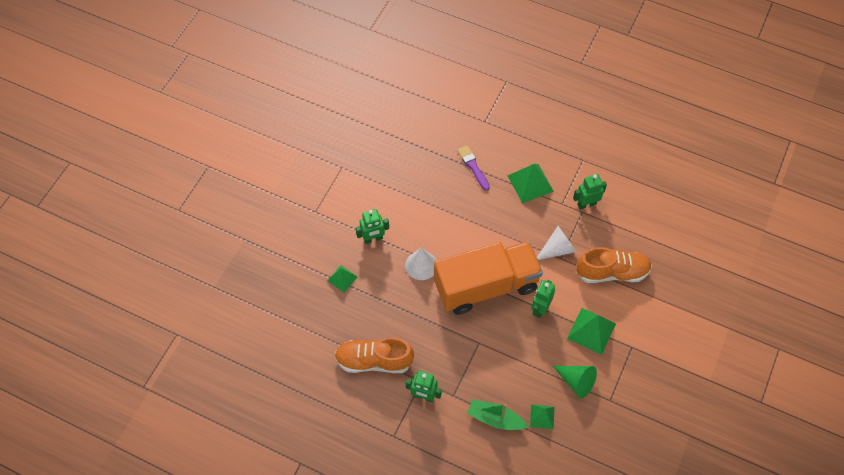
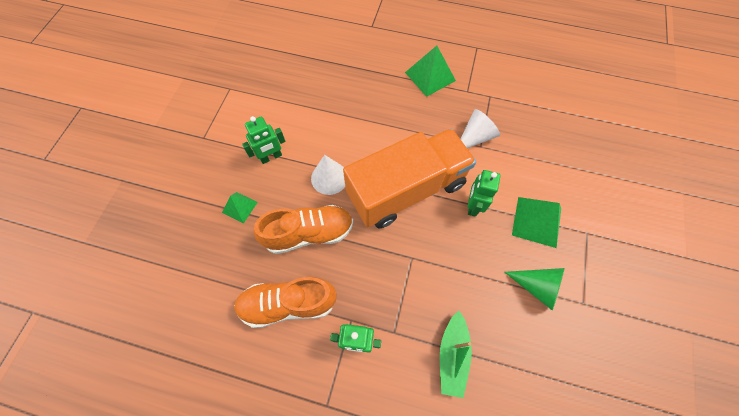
camera: 10 degrees left, 5 degrees up
(473, 166) = (368, 68): purple brush -> none
(495, 419) = (452, 355): green boat -> green boat turned 90 degrees counterclockwise
(542, 416) = (509, 341): green pyramid -> none
(586, 204) = (492, 88): green robot -> none
(612, 272) = (539, 153): orange shoe -> orange shoe (309, 233)

